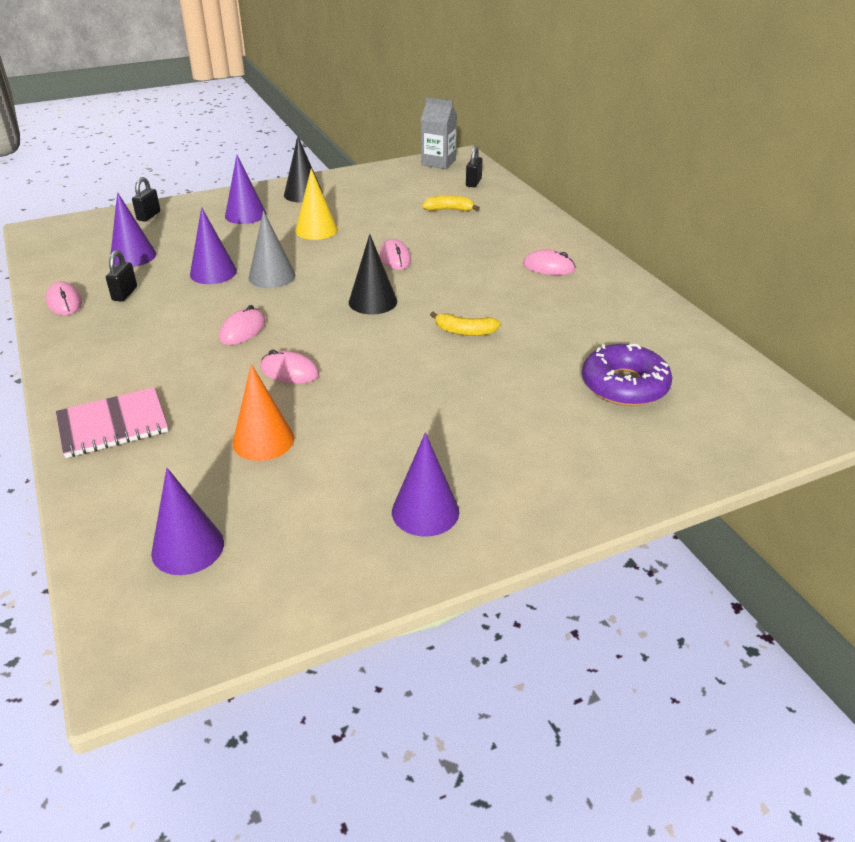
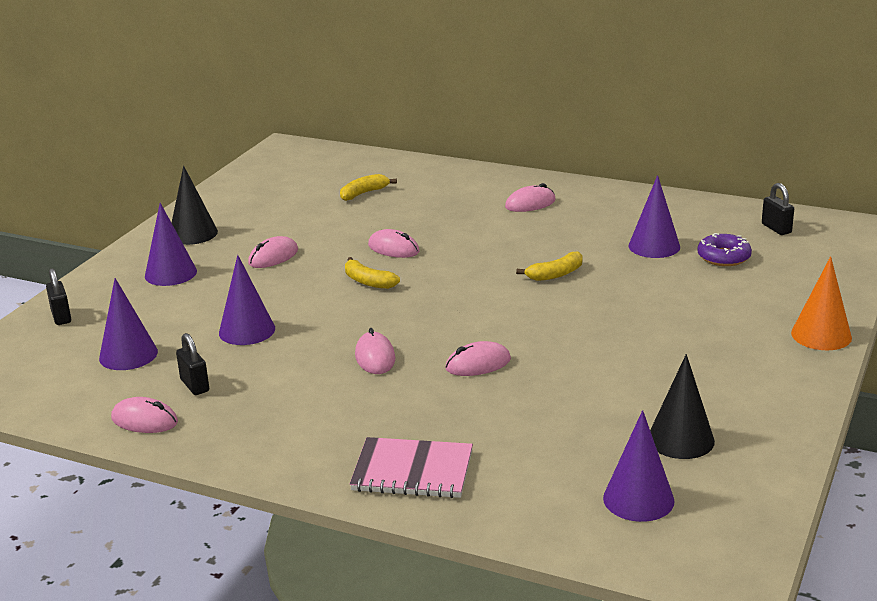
camera: 40 degrees left, 10 degrees down
(113, 425) = (412, 471): pink notebook -> pink notebook turned 75 degrees clockwise
(263, 440) = (554, 414): orange cone -> orange cone (821, 335)
(272, 276) = (311, 309): grey cone -> none
(316, 230) = (273, 257): yellow cone -> pink mouse
(337, 274) = (368, 281): none -> yellow banana
(372, 301) = (441, 287): black cone -> black cone (680, 439)
(425, 511) = (743, 390): purple cone -> purple cone (654, 246)
(438, 162) = (273, 158): grey carton -> none
(473, 182) = (341, 164): black padlock -> black padlock (776, 228)
(624, 385) = (723, 257): purple donut -> purple donut, size x0.65

